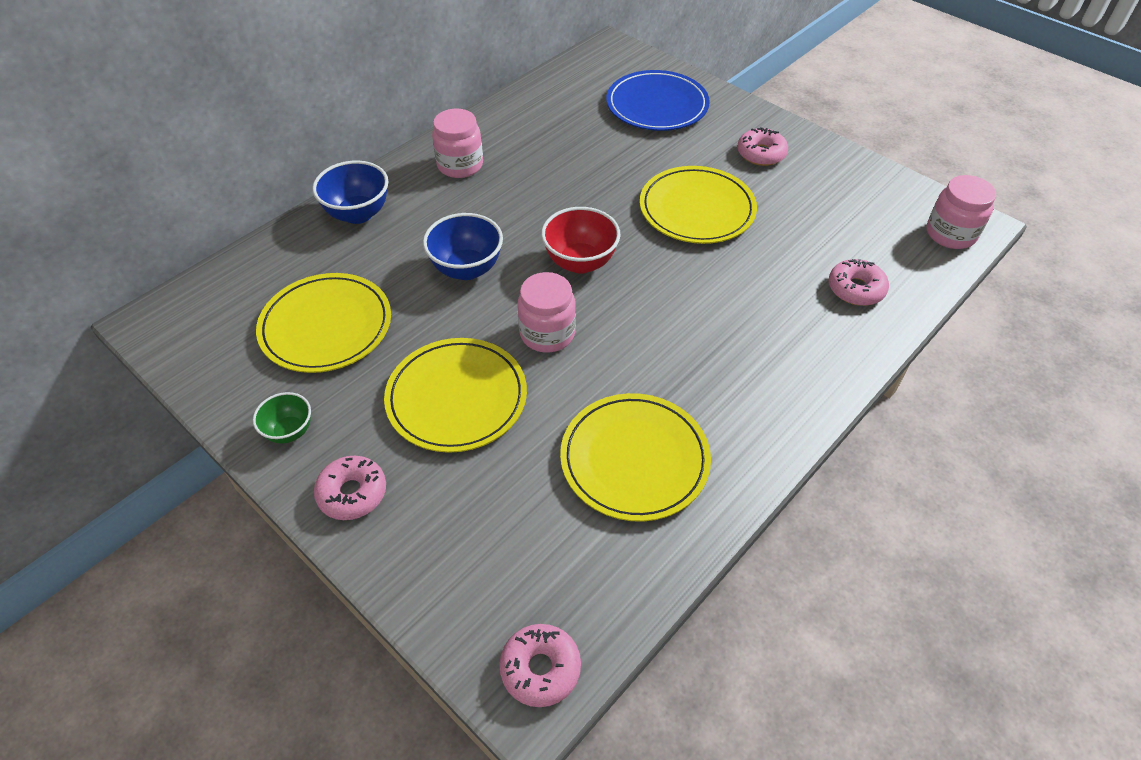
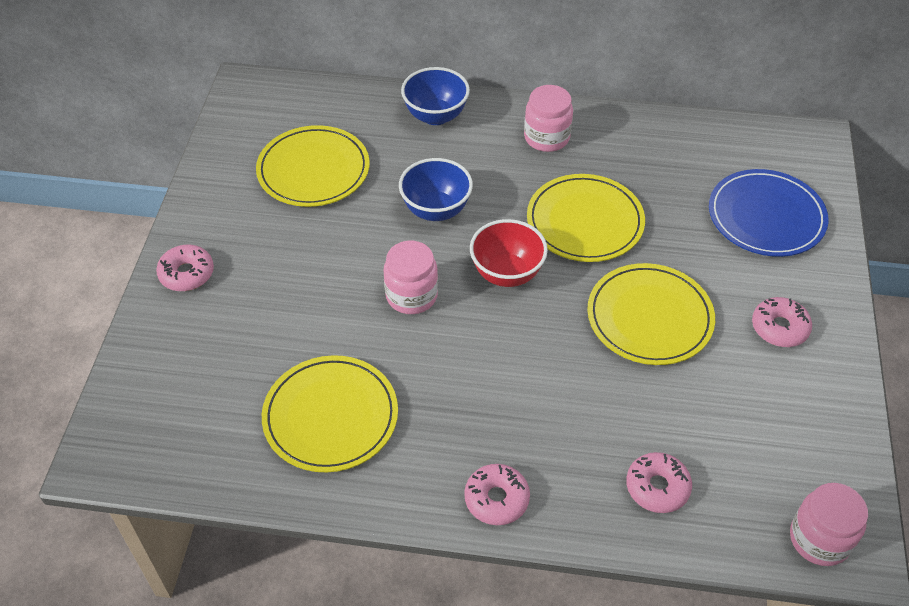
camera: 55 degrees right, 0 degrees up
(289, 431) = (211, 211): green bowl -> none
(456, 398) = (307, 279): yellow plate -> yellow plate (585, 221)
(540, 668) = (121, 453): pink donut -> pink donut (496, 499)

